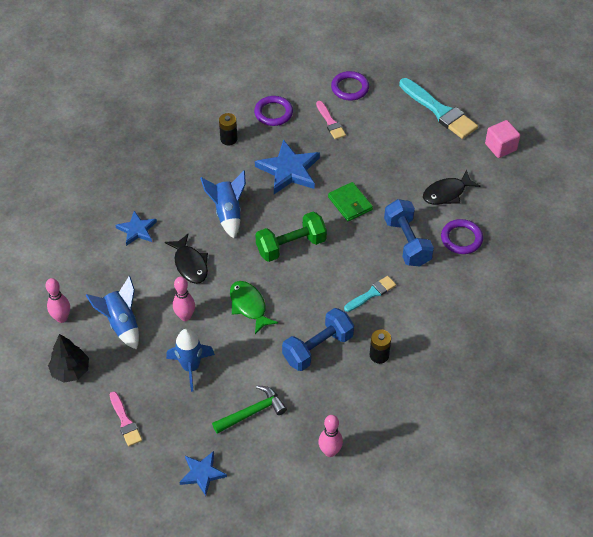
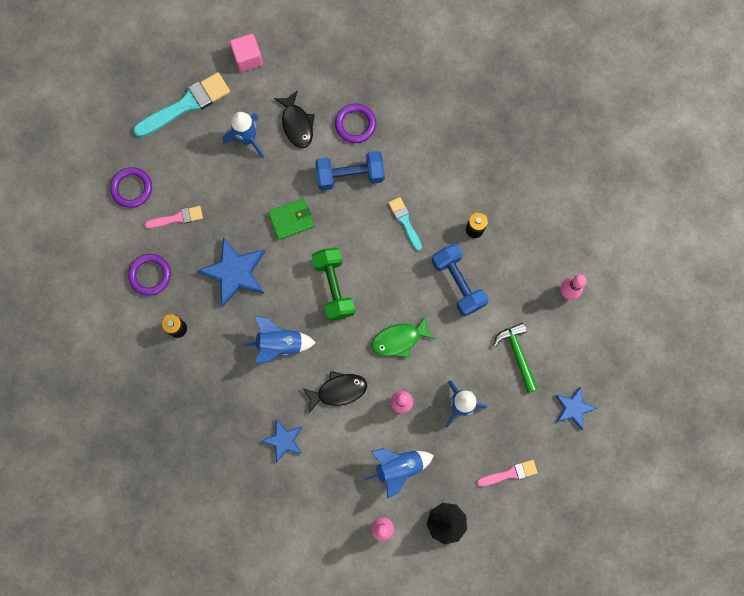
camera: 80 degrees left, 25 degrees up
(420, 159) = (248, 139): none -> blue rocket

